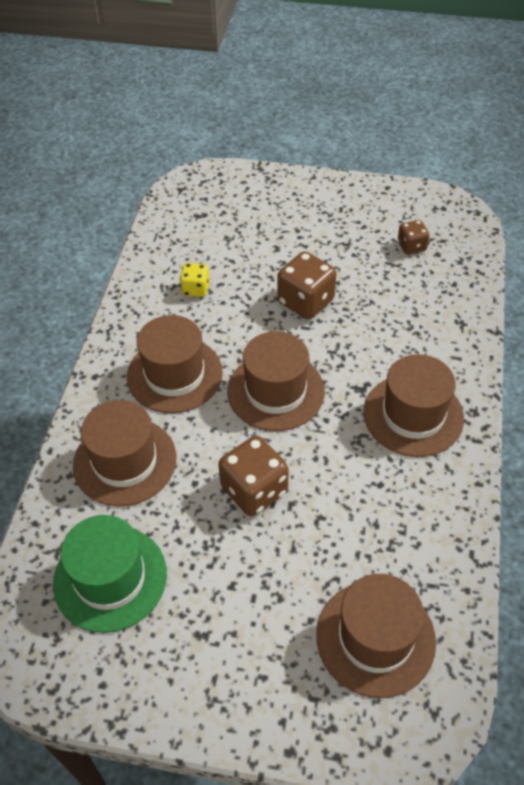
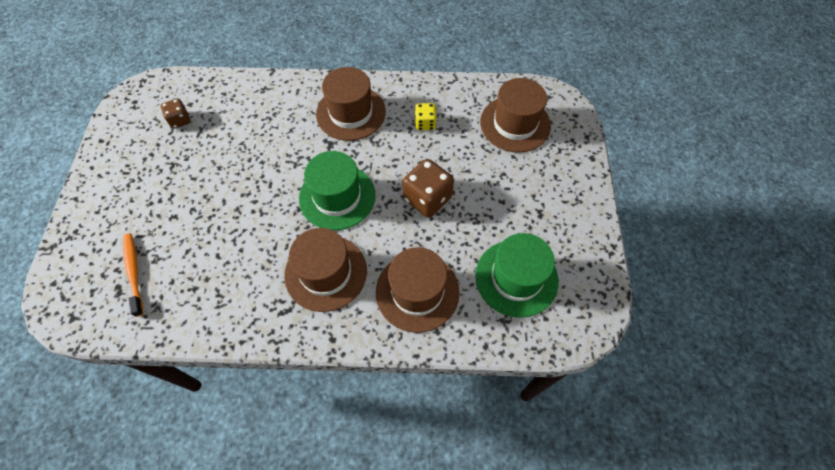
camera: 100 degrees left, 10 degrees up
(196, 289) = (224, 275): yellow dice -> yellow dice (425, 123)
(217, 224) = (134, 272): none -> orange toothbrush
(275, 391) = (337, 197): brown hat -> green hat
(305, 301) = (241, 187): brown dice -> none

